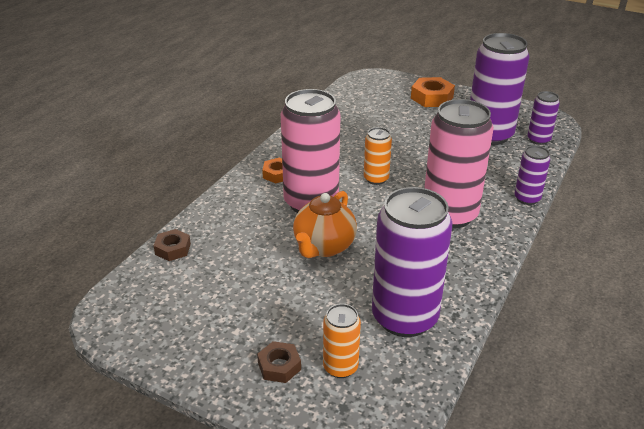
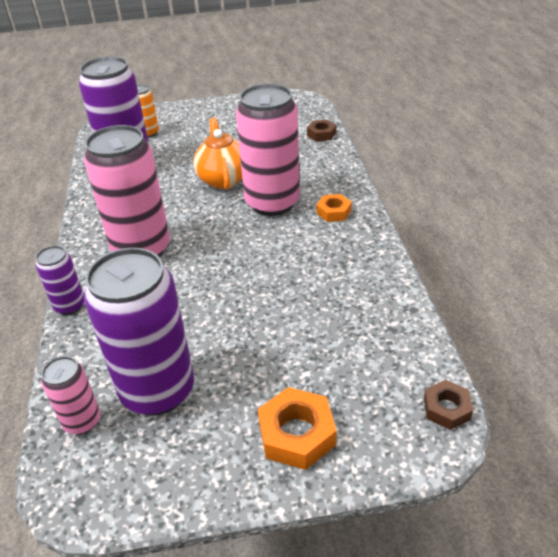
camera: 145 degrees right, 5 degrees up
(279, 366) = (182, 121): brown nut -> brown nut (446, 408)
(376, 179) = (241, 252): orange can -> none
(538, 140) = (82, 421): purple can -> pink can

